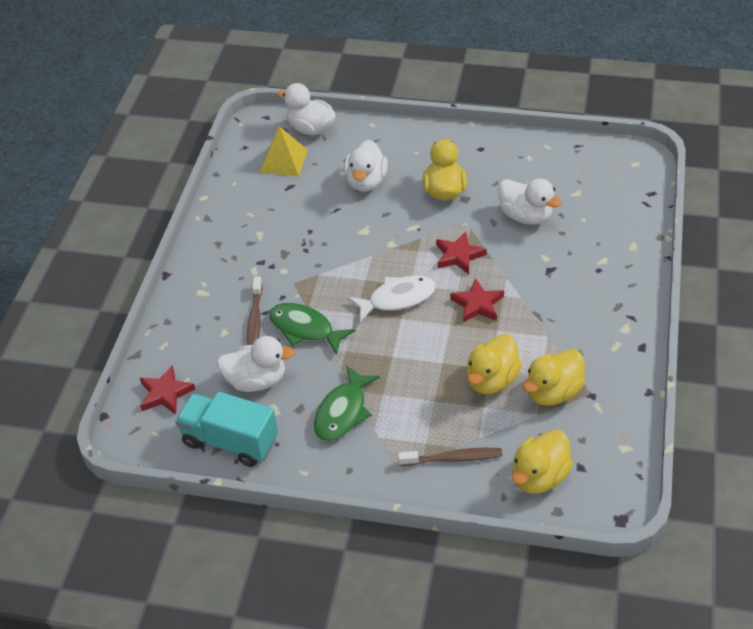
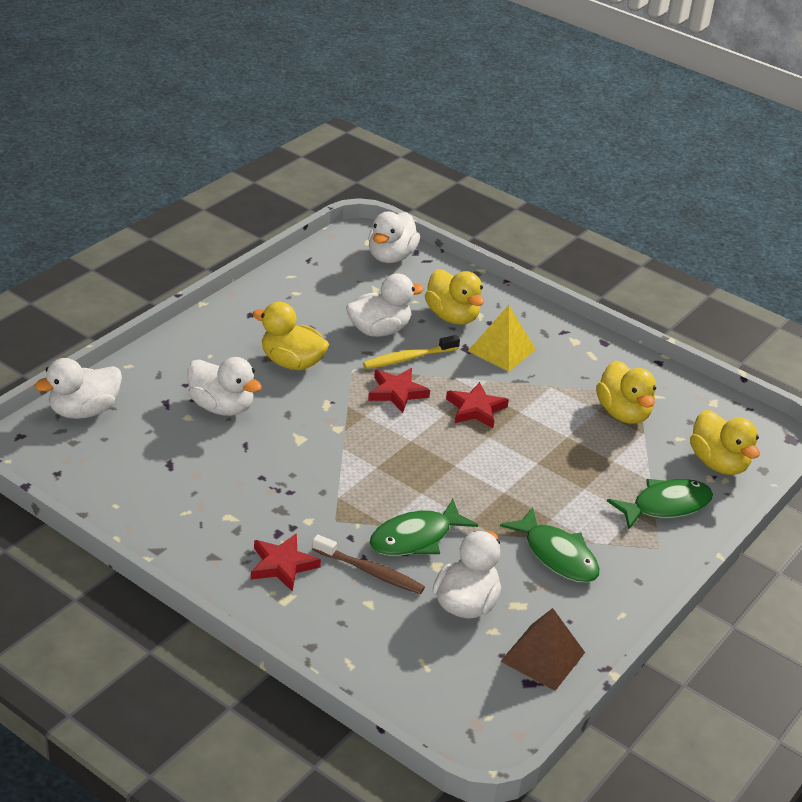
camera: 70 degrees left, 10 degrees down
(165, 393) = (431, 687): red star -> red star (282, 565)
(230, 441) = (543, 656): turquoise truck -> brown pyramid
(284, 161) = (119, 452): yellow pyramid -> yellow pyramid (502, 350)
(397, 299) = (424, 456): white fish -> none
(453, 458) = (665, 506): brown toothbrush -> green fish
(491, 380) = (582, 442): yellow duck -> yellow duck (452, 316)
(506, 245) = (408, 358): none -> yellow toothbrush
(629, 183) = (391, 256): none -> white duck

